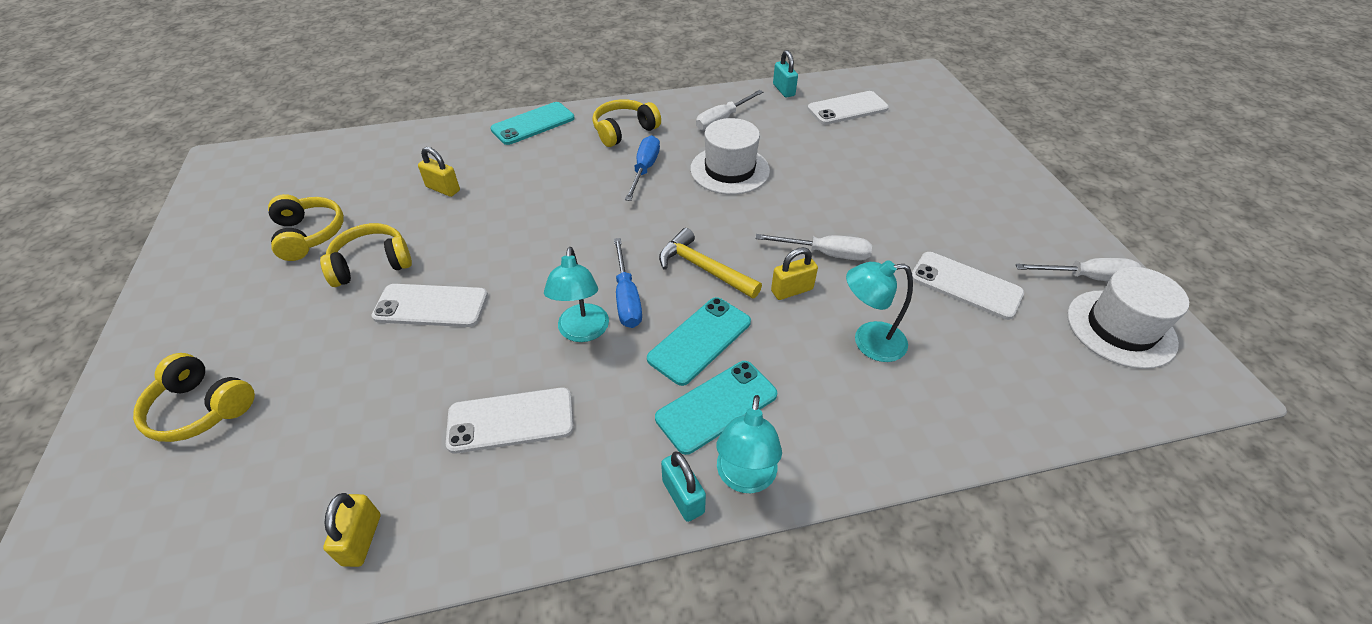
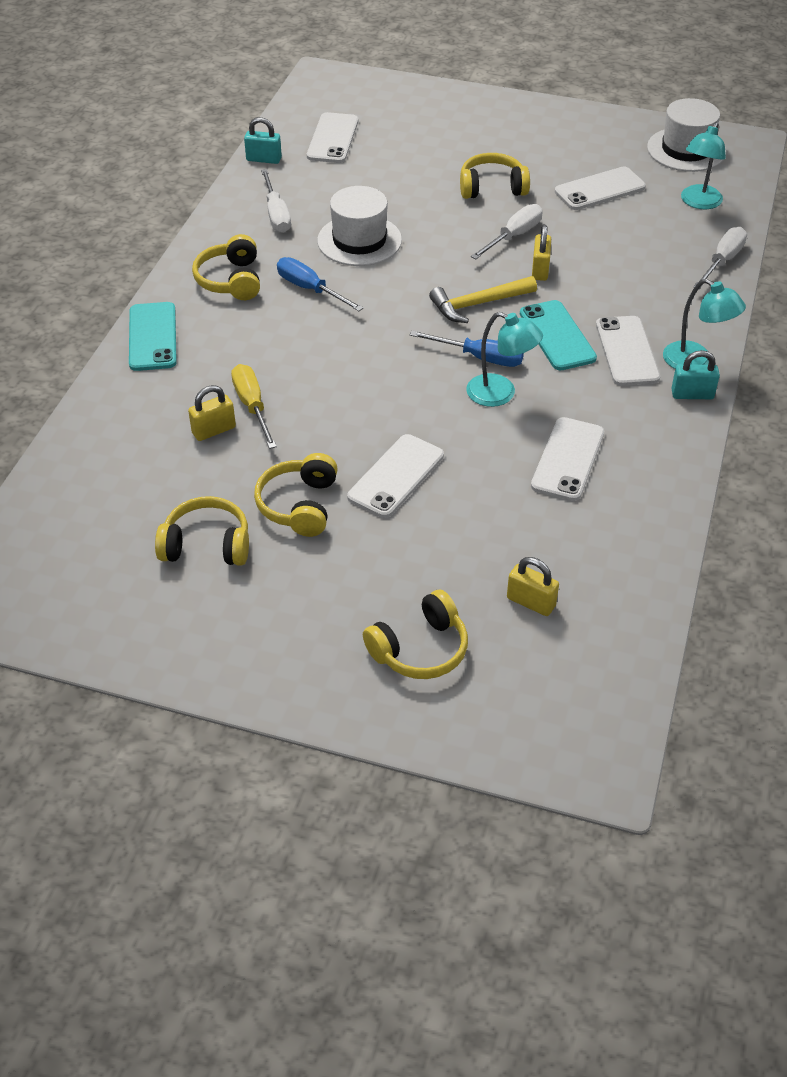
camera: 60 degrees left, 0 degrees up
(362, 539) = (629, 563): yellow padlock -> yellow padlock (531, 602)
(481, 196) = (252, 406): none -> yellow screwdriver
(716, 406) = (627, 351): turquoise phone -> white phone
(869, 342) = (619, 257): turquoise lamp -> turquoise lamp (698, 202)
(883, 214) = (492, 188): none -> yellow headphones
(1087, 277) = (633, 136): white screwdriver -> white screwdriver (722, 261)

